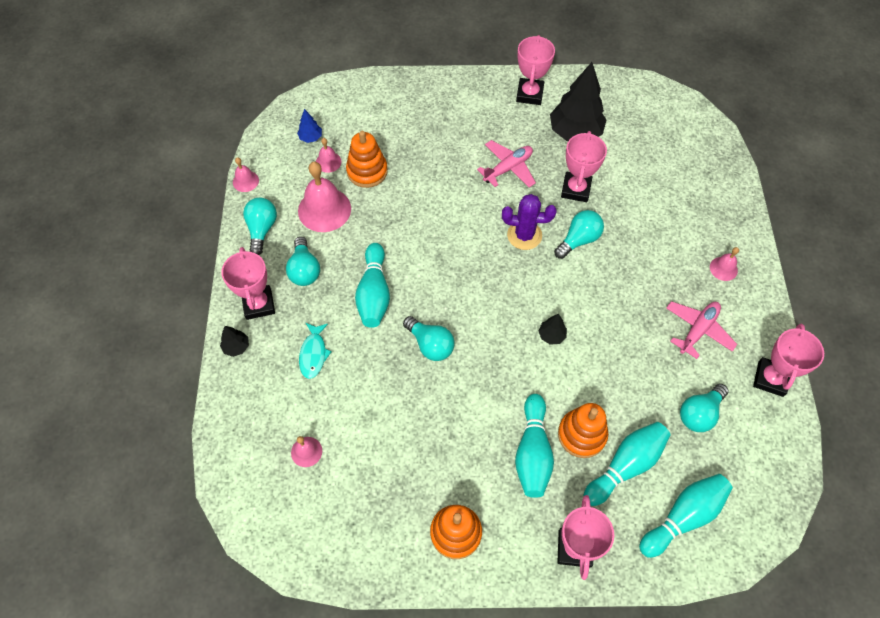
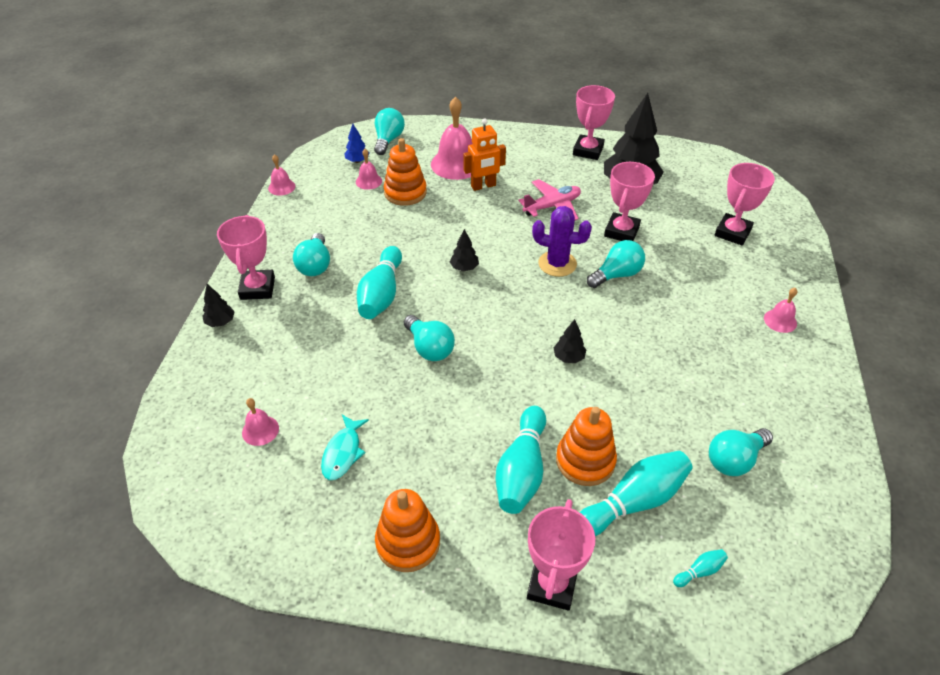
camera: 10 degrees right, 15 degrees down
(262, 229) = (283, 227): turquoise light bulb -> turquoise light bulb (388, 140)
(313, 354) = (299, 339): turquoise fish -> turquoise fish (343, 453)
(324, 209) = (352, 218): pink bell -> pink bell (456, 164)
(439, 152) = (483, 186): none -> orange robot
(442, 252) = (464, 268): none -> black tree
(683, 517) = (699, 571): turquoise bowling pin -> turquoise bowling pin, size x0.42
(698, 330) = (742, 375): pink plane -> none
(770, 379) = (828, 436): pink trophy -> pink trophy (732, 233)

